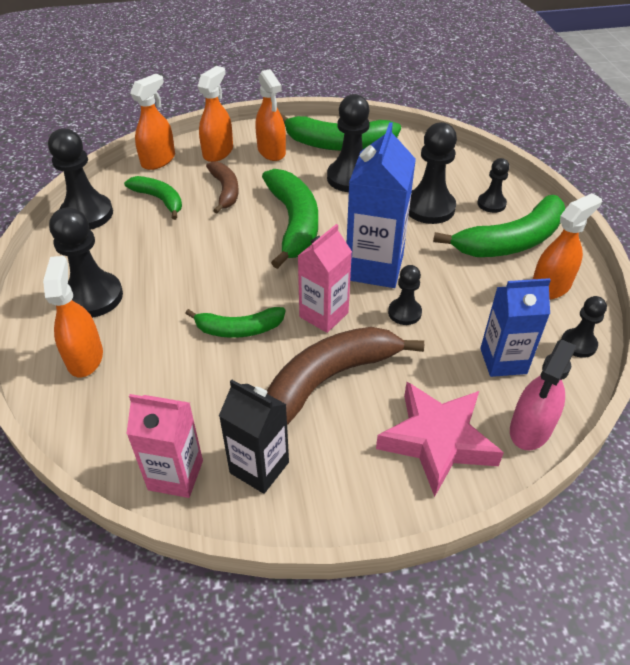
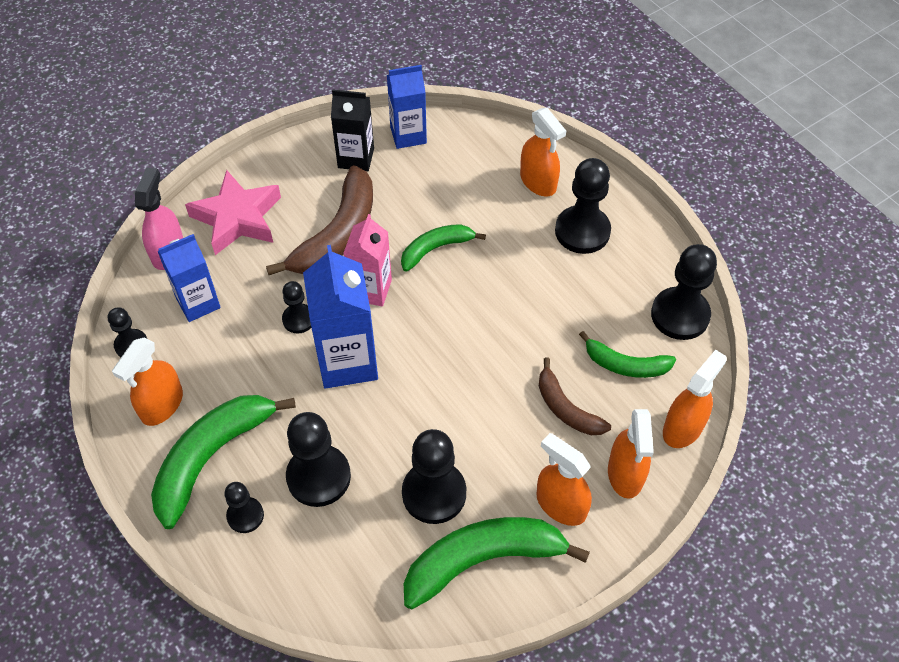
camera: 155 degrees right, 10 degrees up
(158, 160) = (683, 428): orange spray bottle -> orange spray bottle turned 150 degrees counterclockwise
(175, 475) = (408, 135): pink carton -> blue carton
(294, 223) = (459, 389): green banana -> none

